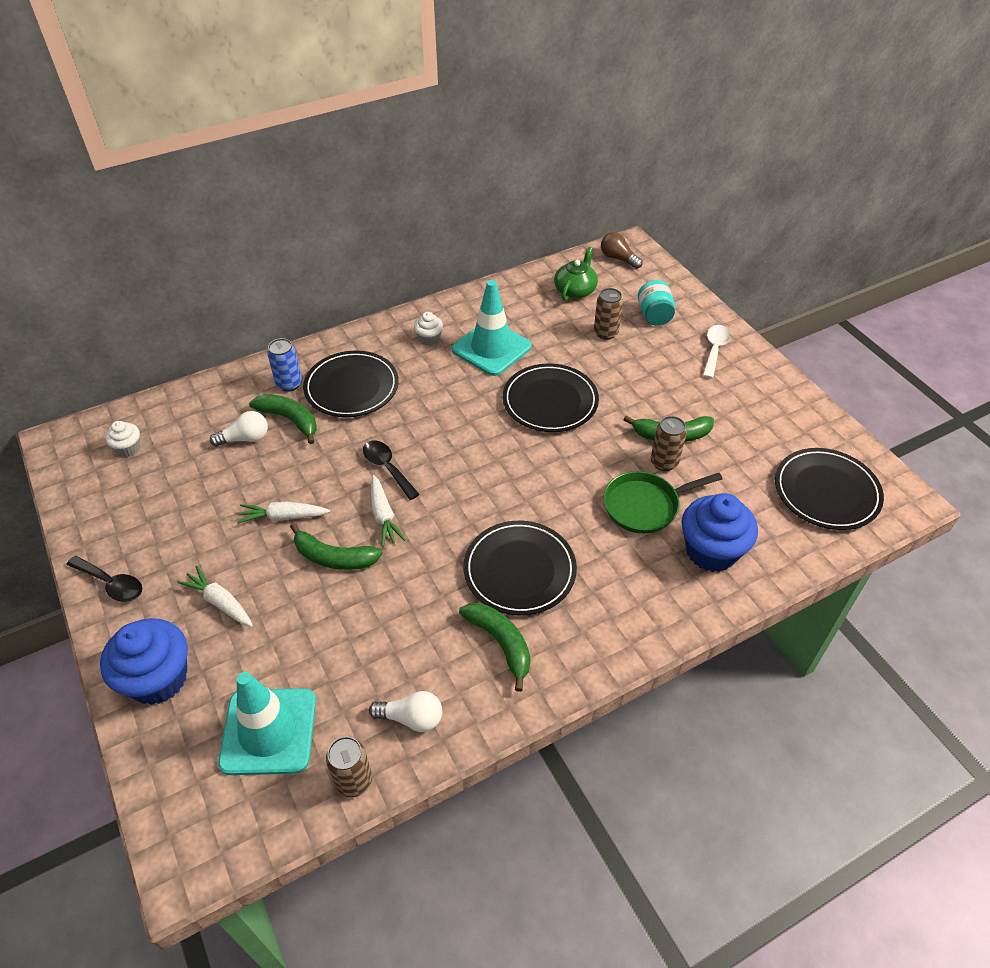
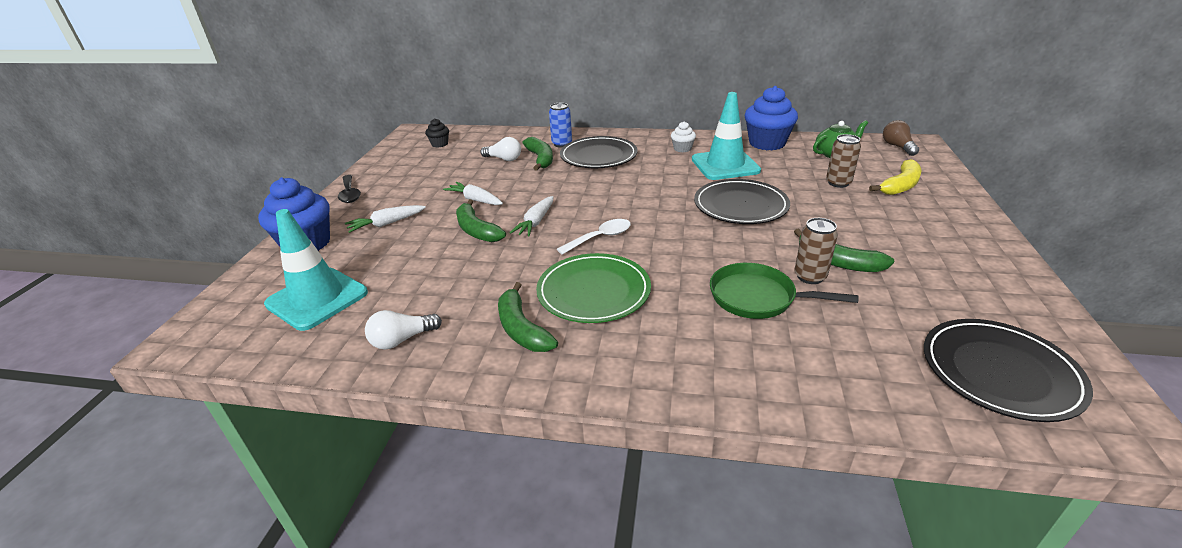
camera: 40 degrees right, 15 degrees down
(128, 448) = (439, 144): white cupcake -> black cupcake
(220, 602) = (386, 224): white carrot -> white carrot turned 105 degrees counterclockwise
(354, 781) = (319, 355): brown can -> none
(387, 468) = (570, 200): black spoon -> none
(411, 718) = (402, 340): white light bulb -> white light bulb turned 105 degrees clockwise
(500, 643) = (522, 329): green banana -> green banana turned 150 degrees clockwise
(519, 570) = (593, 291): black plate -> green plate
(654, 316) = (900, 185): turquoise jar -> yellow banana
(711, 551) = (795, 358): blue cupcake -> blue cupcake (767, 143)
(714, 350) = (947, 223): white spoon -> white spoon (600, 238)

